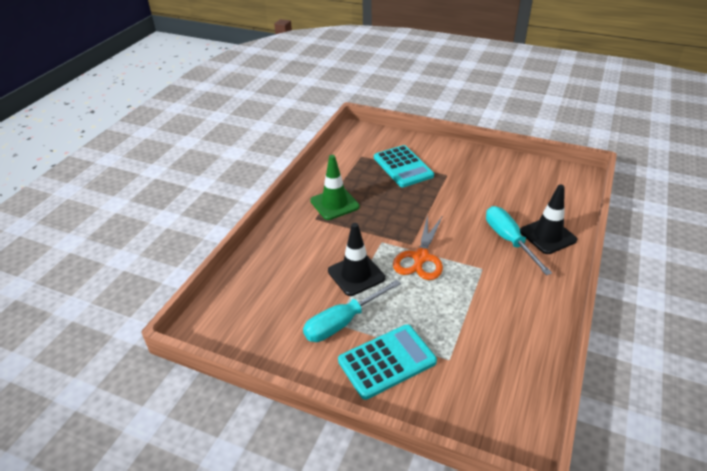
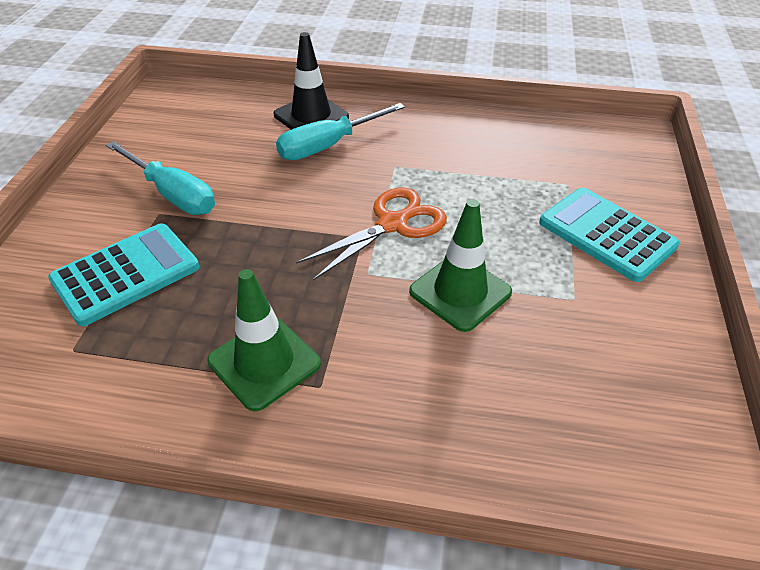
camera: 105 degrees left, 5 degrees up
(342, 322) = (568, 290): turquoise screwdriver -> turquoise screwdriver (173, 194)
(356, 274) = (460, 292): black traffic cone -> green traffic cone
(420, 258) = (393, 224): orange scissors -> orange scissors turned 45 degrees counterclockwise

